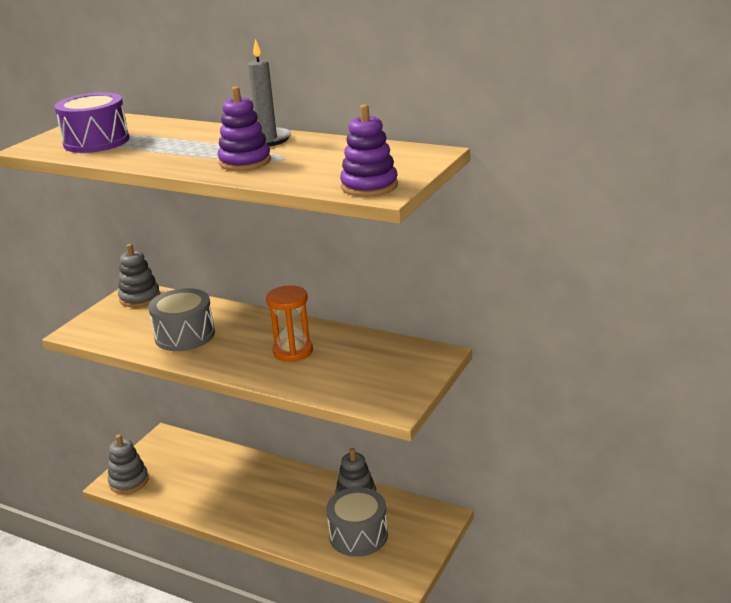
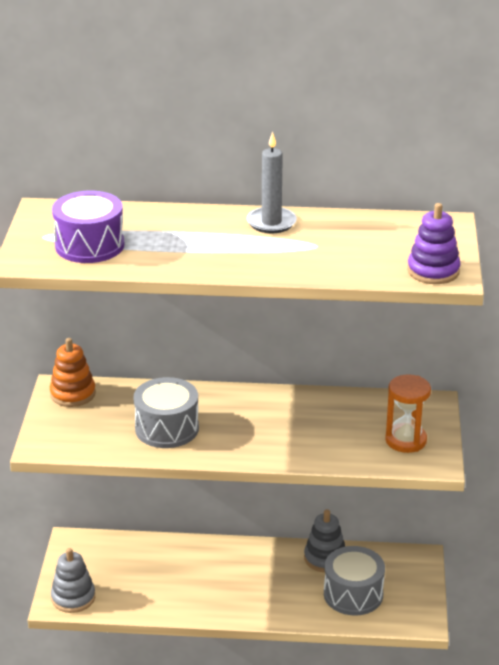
camera: 25 degrees left, 5 degrees up
(140, 298) = (73, 394): grey stacking toy -> orange stacking toy
(245, 162) = (283, 255): purple stacking toy -> none
(293, 351) = (294, 425): orange hourglass -> orange hourglass (406, 440)

